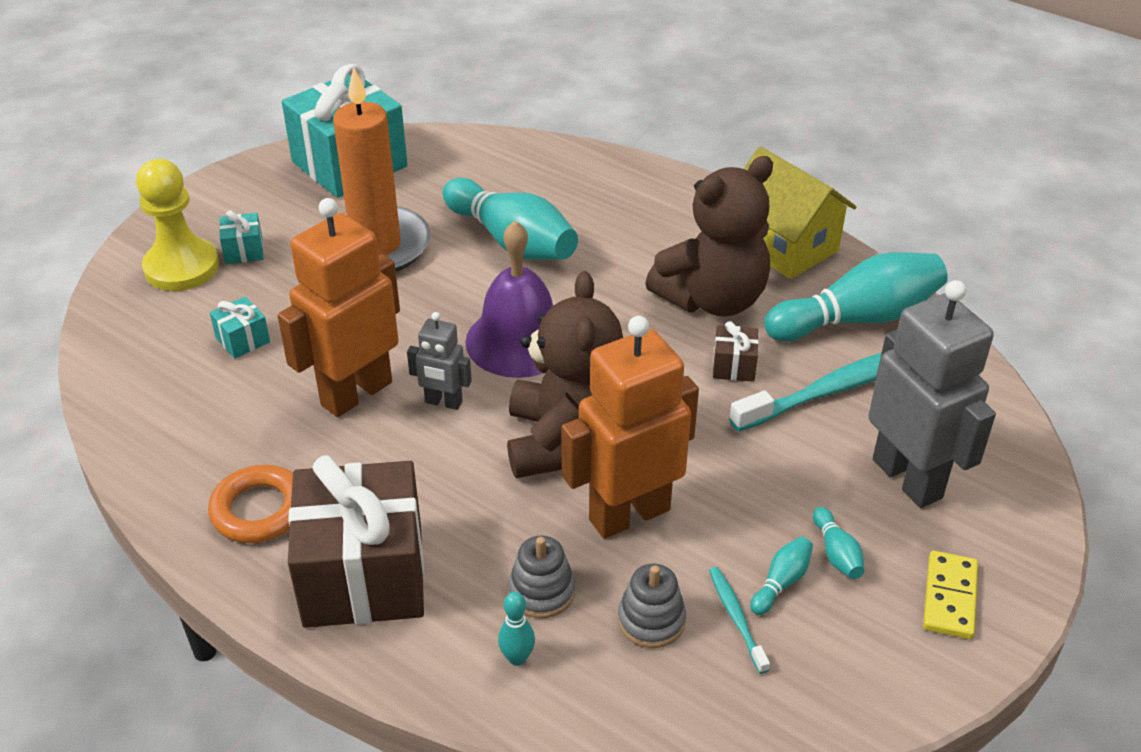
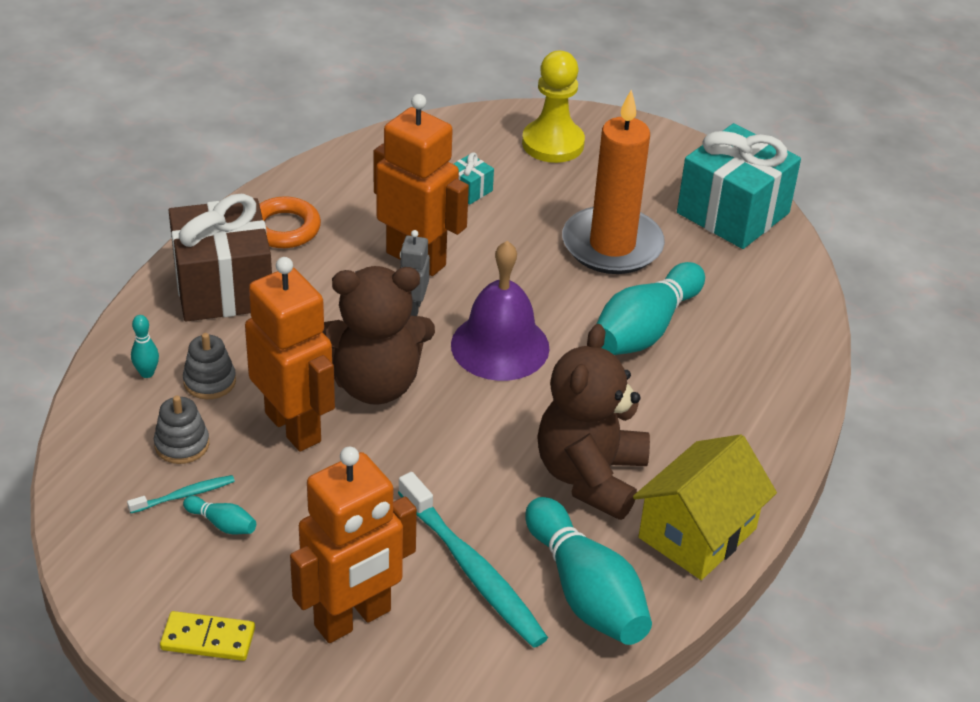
camera: 80 degrees right, 0 degrees up
(244, 251) = (584, 172): turquoise gift -> none
(712, 299) = (590, 476): brown teddy bear -> brown teddy bear turned 60 degrees clockwise
(734, 366) = (492, 493): brown gift -> none
(836, 553) = (256, 562): turquoise bowling pin -> none
(908, 478) = (353, 619): grey robot -> orange robot

